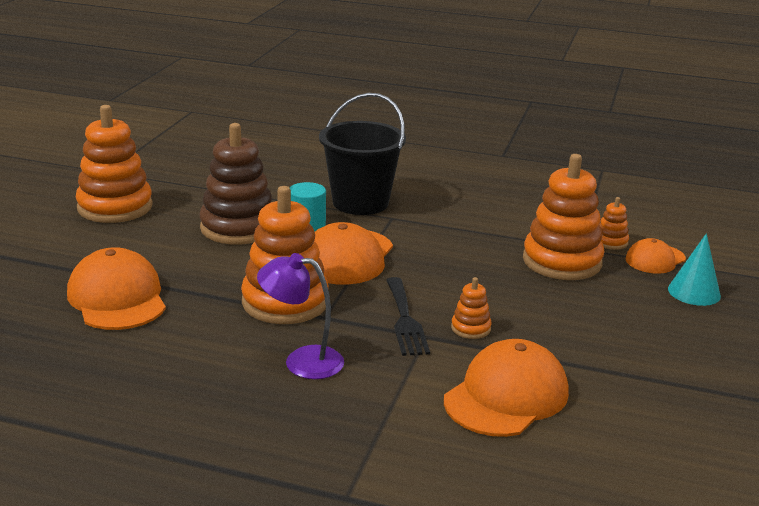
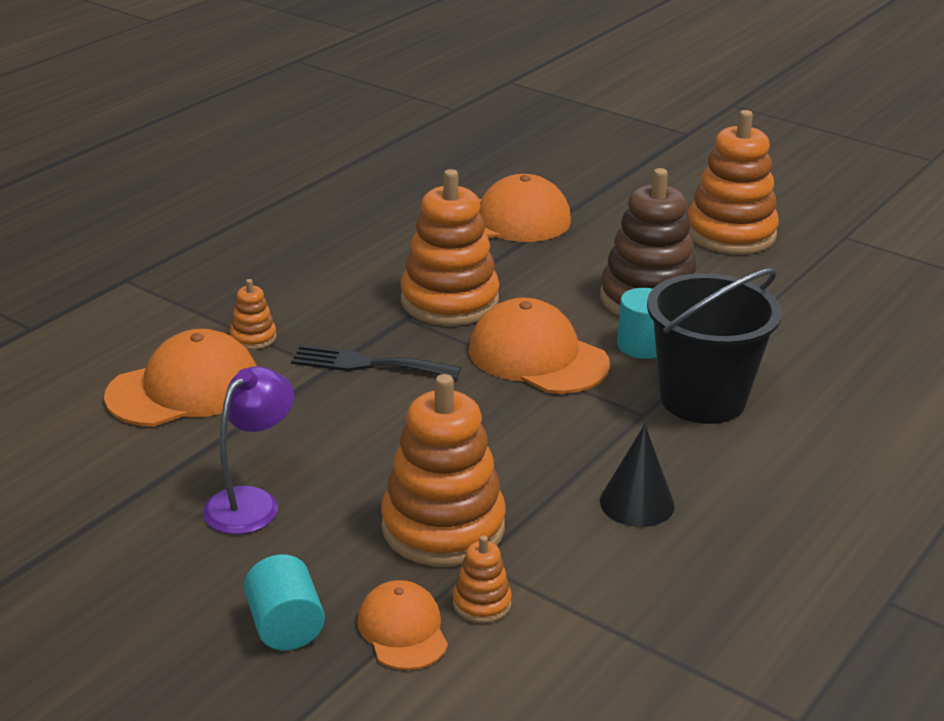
camera: 110 degrees right, 5 degrees up
(302, 361) = (330, 292): purple lamp -> purple lamp (251, 502)
(470, 328) = (322, 402): orange stacking toy -> orange stacking toy (253, 338)
(483, 212) = (637, 503): none -> black cone
(506, 396) = (184, 389): orange cap -> orange cap turned 90 degrees counterclockwise
(694, 292) = (285, 626): turquoise cone -> turquoise cylinder

